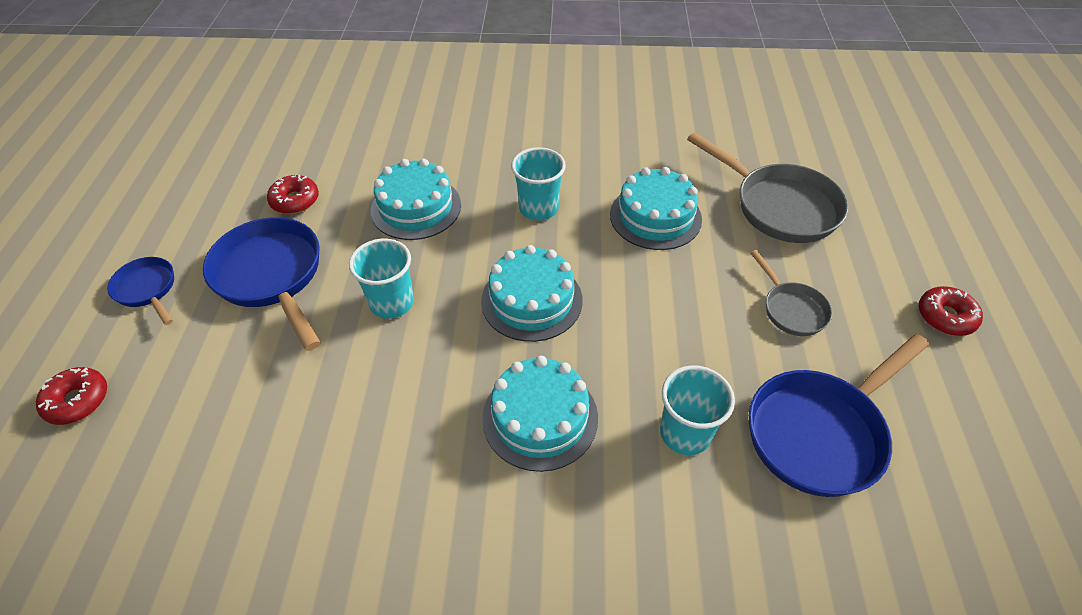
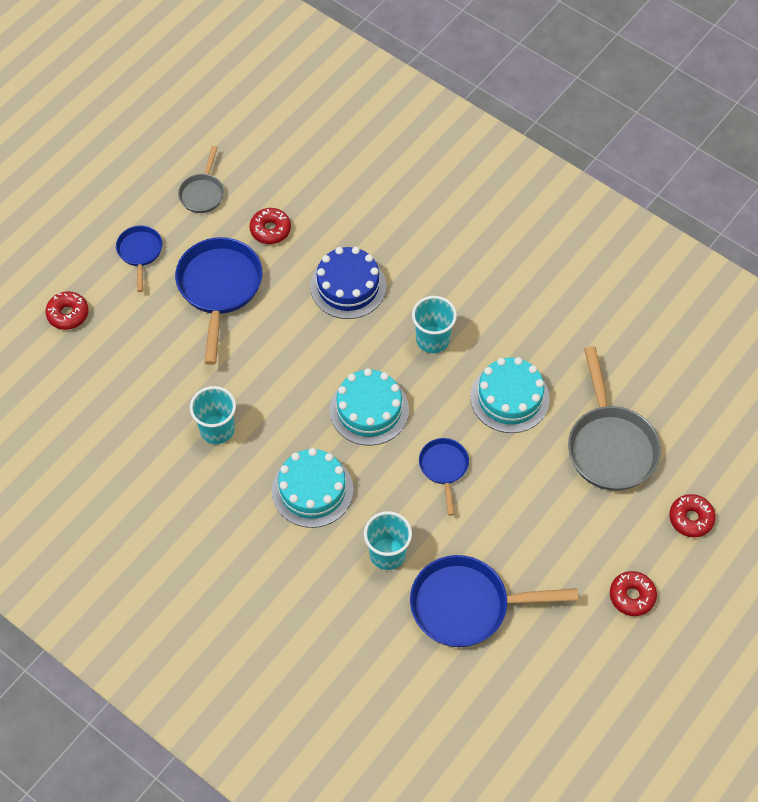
camera: 35 degrees right, 10 degrees up
(392, 303) = (280, 356): turquoise cup -> turquoise cup (217, 429)
(416, 207) = (348, 286): turquoise cake -> blue cake
(657, 310) = (444, 468): none -> blue pan
(791, 309) = (533, 524): grey pan -> grey pan (202, 193)
(907, 223) = (691, 518): none -> red donut

